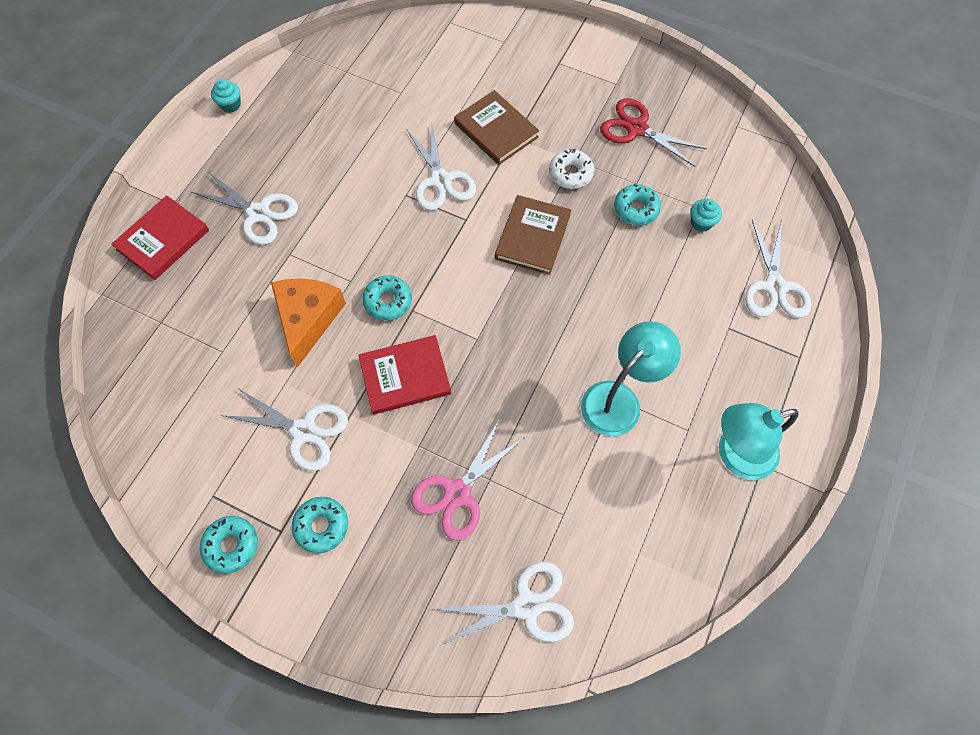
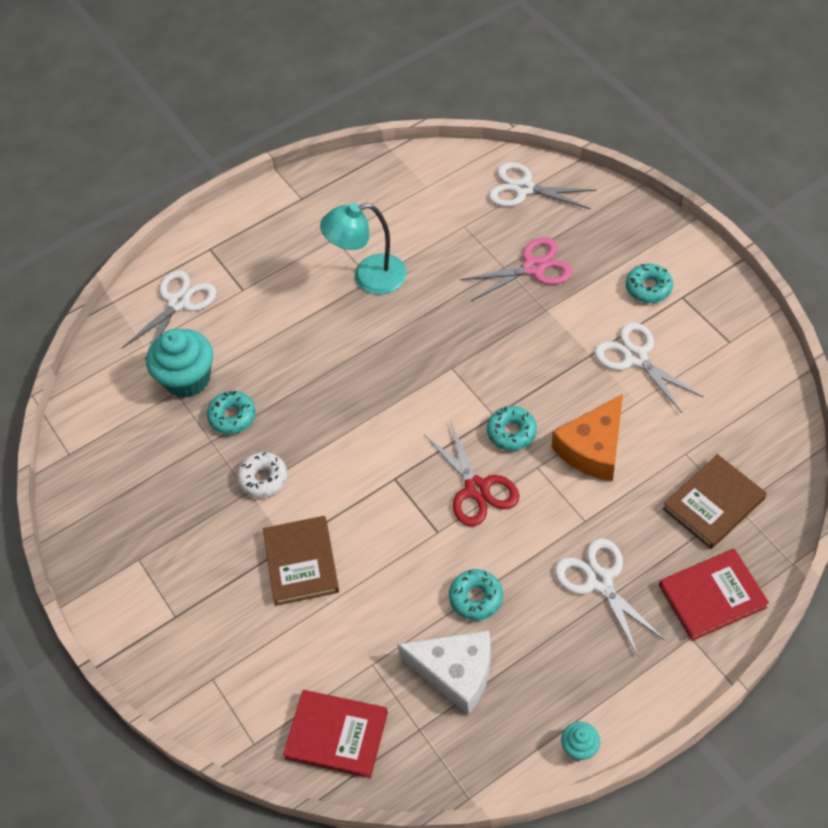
camera: 145 degrees left, 10 degrees down
(231, 545) = (724, 302): turquoise donut -> turquoise donut (476, 598)
(339, 111) = (455, 672): none -> white cheese
(405, 376) = (529, 364): red book -> red book (336, 735)
(441, 180) = (393, 531): white scissors -> none
(533, 237) = (344, 433): brown book -> brown book (713, 503)
(636, 129) = (163, 496): red scissors -> red scissors (476, 489)
(701, 222) = (187, 379): turquoise cupcake -> turquoise cupcake, size x2.09
(735, 455) = (314, 211): turquoise lamp -> none

